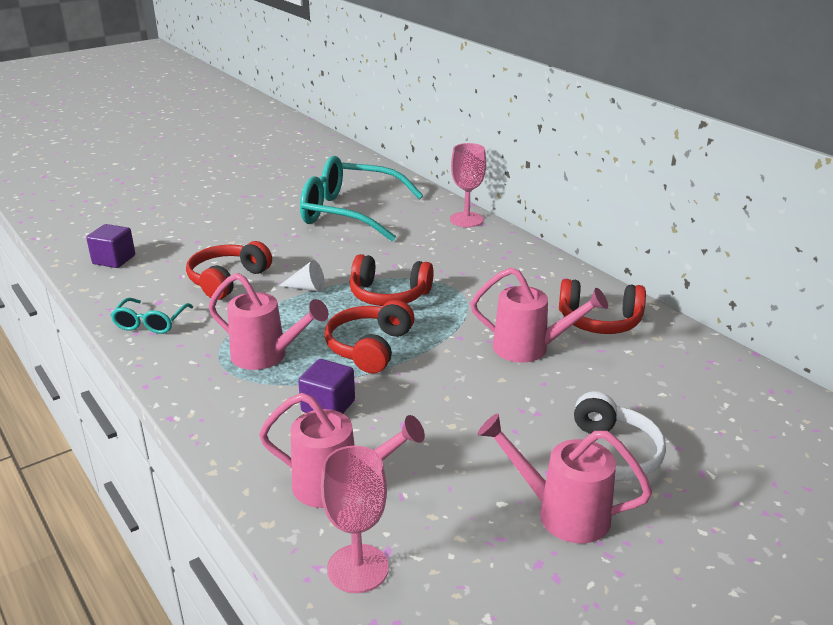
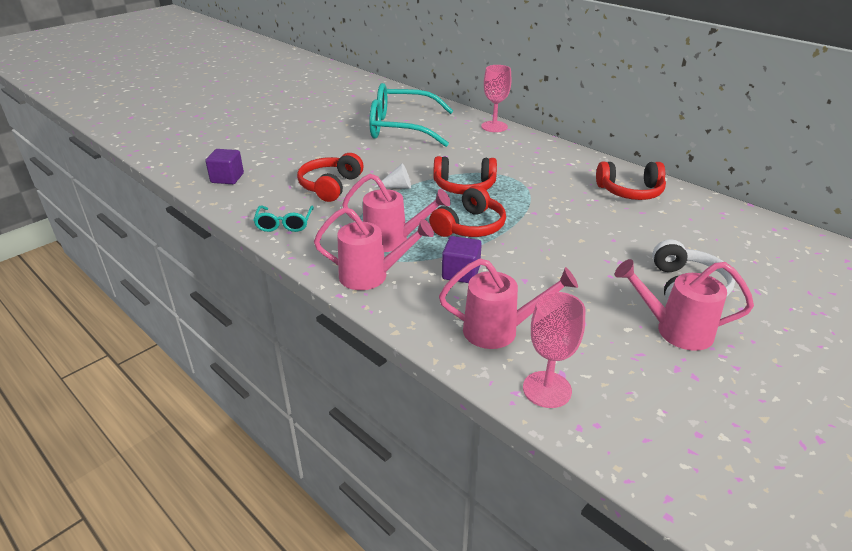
camera: 10 degrees left, 5 degrees up
(369, 347) = (470, 226): red headphones -> red headphones turned 150 degrees counterclockwise
(529, 348) = (590, 216): pink watering can -> pink watering can (371, 276)

